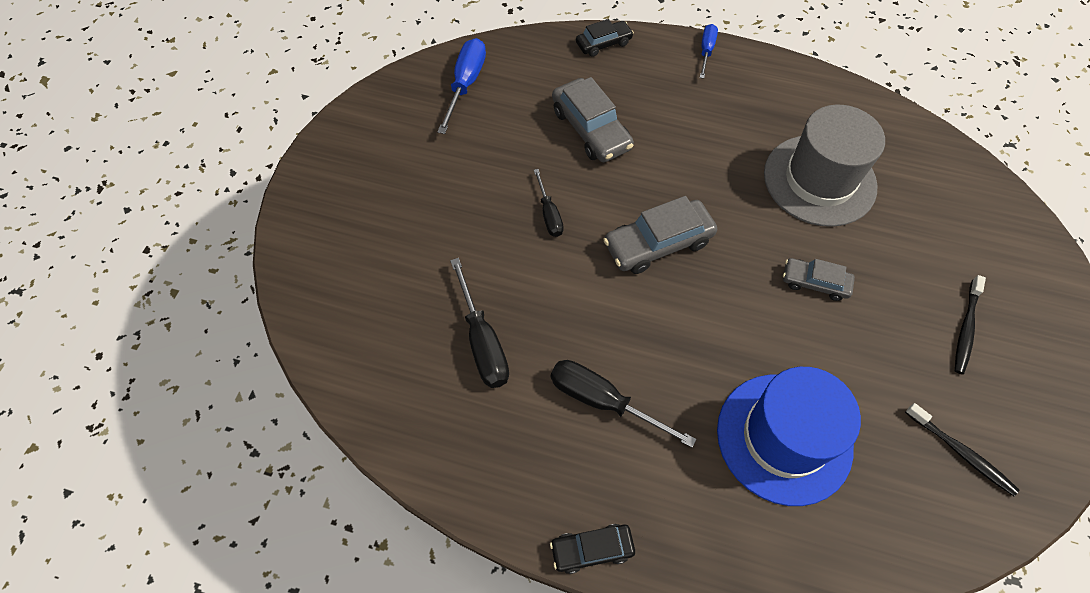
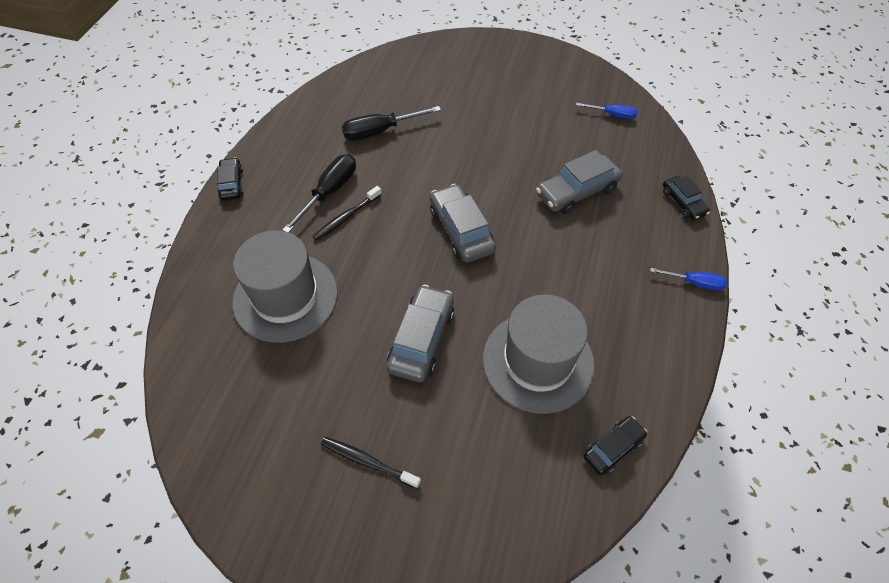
camera: 90 degrees right, 5 degrees down
(466, 84) = (612, 115): blue screwdriver -> blue screwdriver, size x0.61
(549, 214) = (487, 164): black screwdriver -> none
(784, 438) = (285, 297): blue hat -> grey hat
(815, 283) = (422, 339): grey car -> grey car, size x1.66
(894, 132) = (613, 448): none -> black car
(961, 453) = (251, 425): black toothbrush -> black toothbrush (346, 217)

